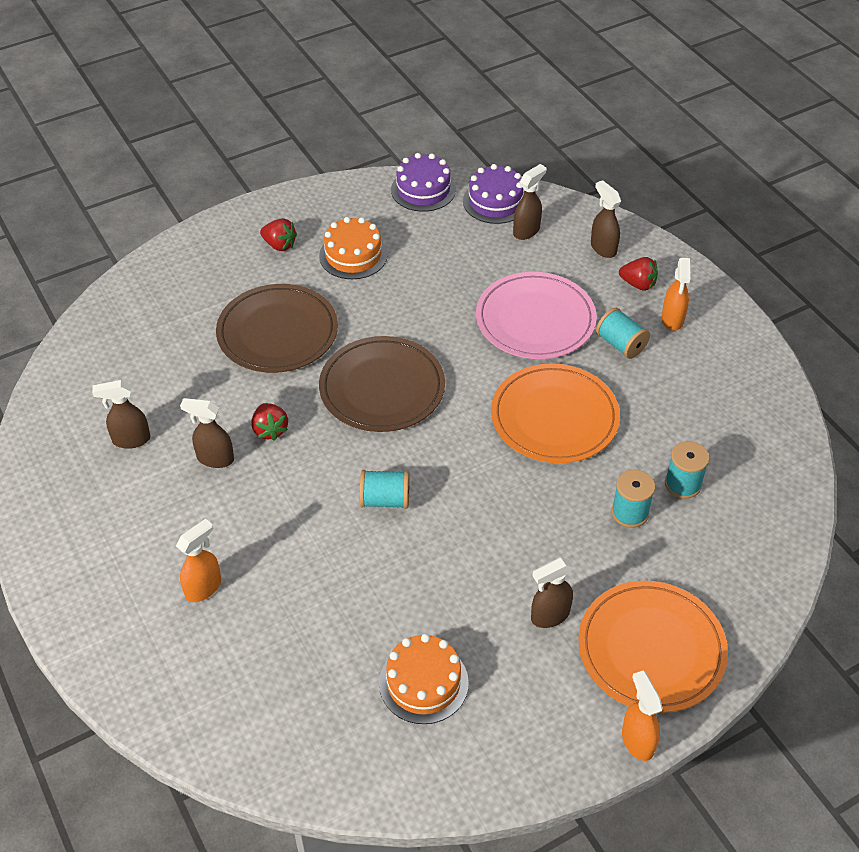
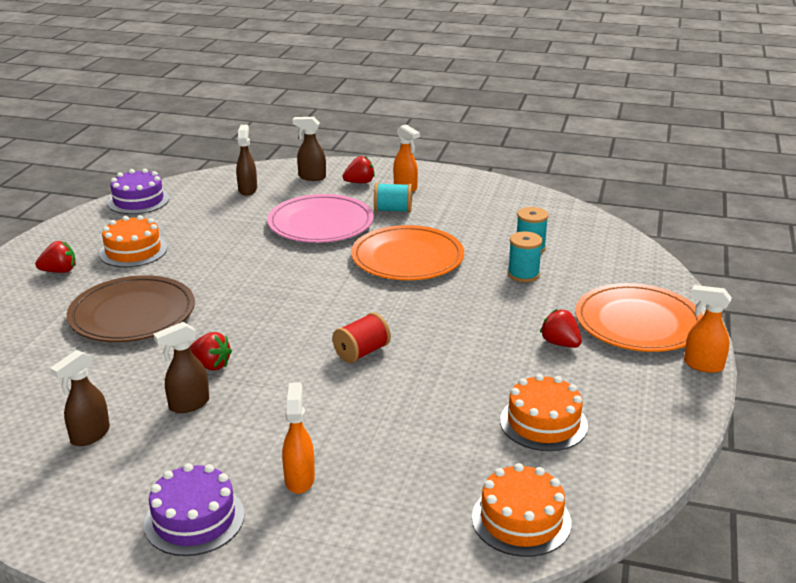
camera: 45 degrees left, 20 degrees down
(292, 750) = (521, 520): none -> orange cake
(382, 388) = (266, 302): brown plate -> none
(385, 500) = (362, 352): turquoise spool -> red spool
(495, 201) = (203, 186): purple cake -> purple cake (194, 519)
(549, 616) = (560, 343): brown spray bottle -> red strawberry

